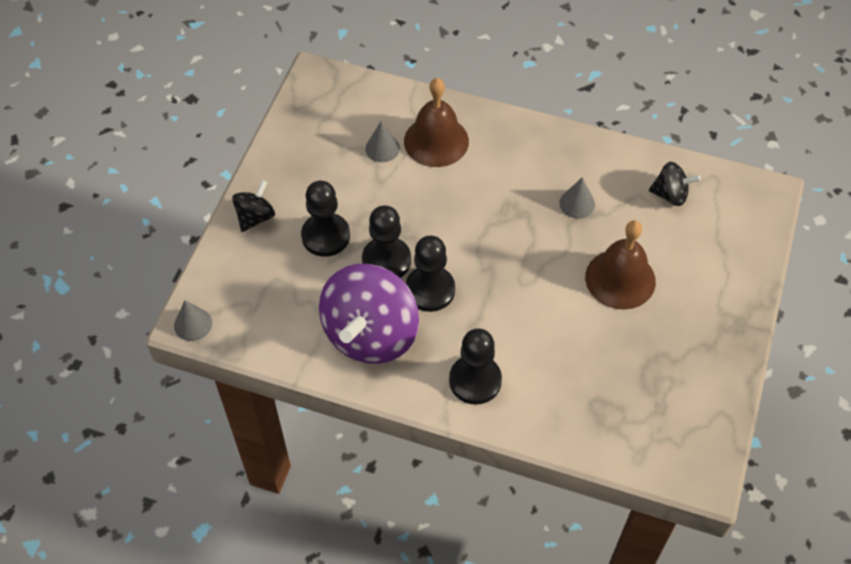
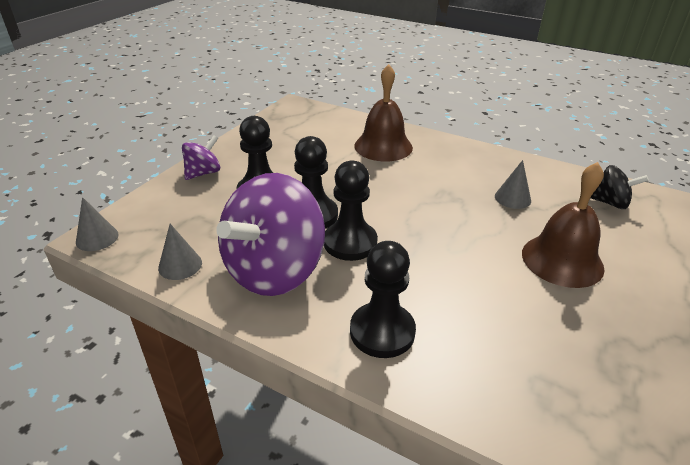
camera: 10 degrees right, 20 degrees down
(255, 217) = (203, 173): black spinning top -> purple spinning top
(382, 148) = (334, 145): grey cone -> grey cone (180, 265)

